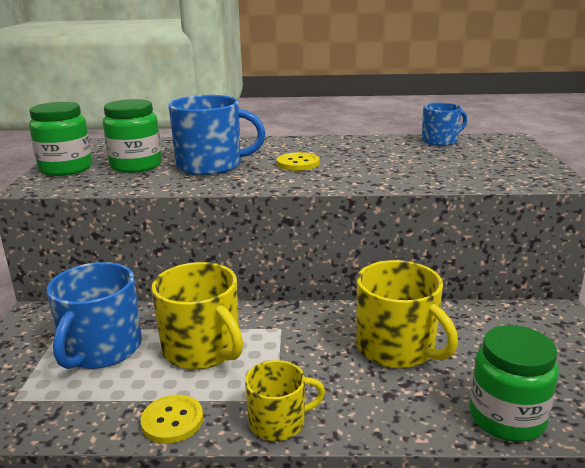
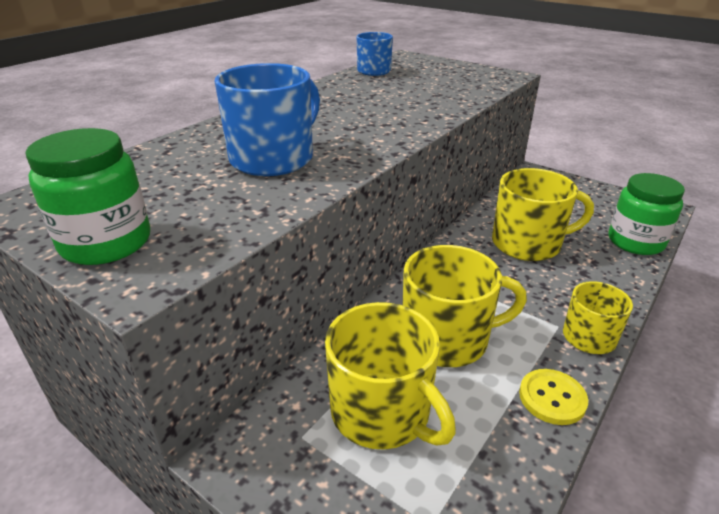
camera: 55 degrees left, 10 degrees up
(101, 349) = (382, 412): blue mug -> yellow mug
(136, 166) = (192, 195): green jar -> none
(298, 163) = (339, 124): yellow button -> none

